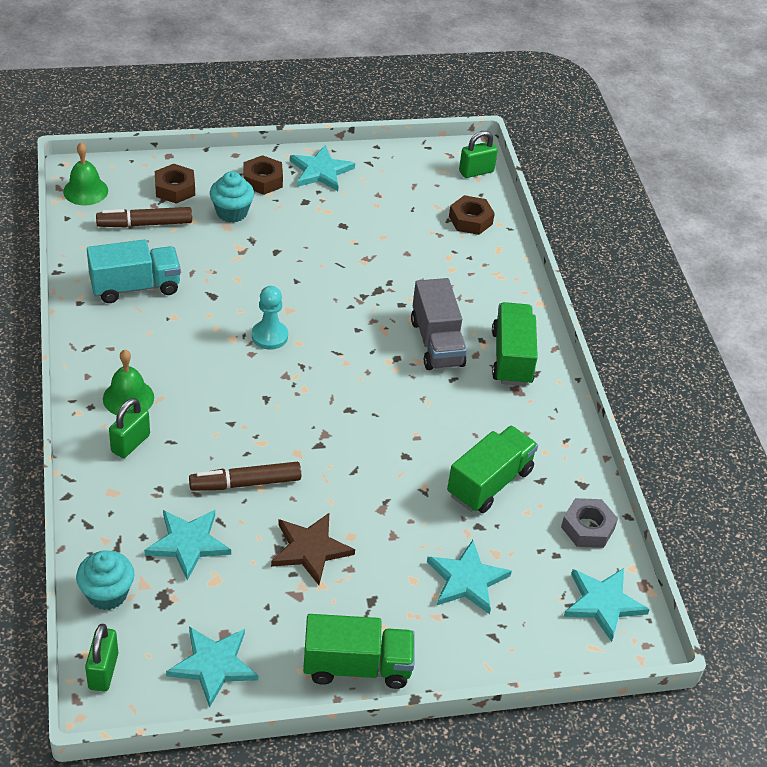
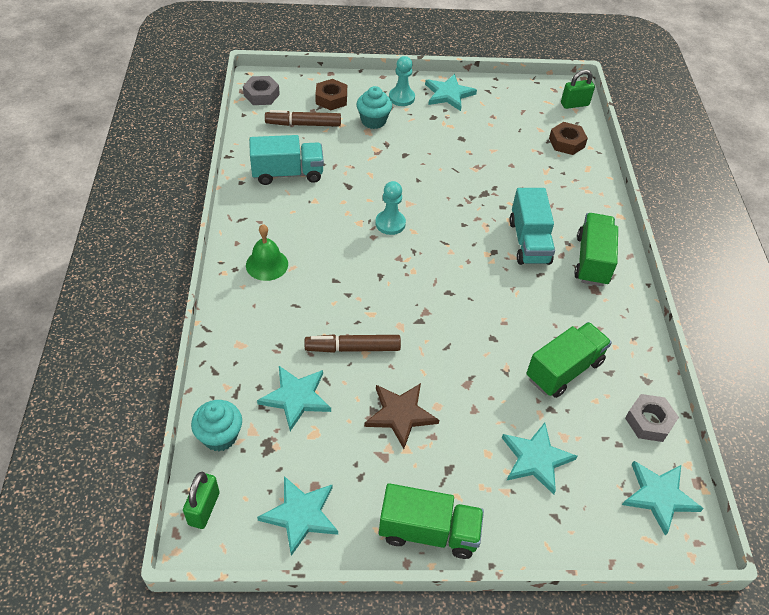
camera: 10 degrees right, 5 degrees up
(85, 191) = (261, 95): green bell -> grey nut
(130, 443) = (262, 303): green padlock -> none
(263, 180) = (401, 98): brown nut -> turquoise pawn
(437, 343) = (529, 242): grey truck -> turquoise truck

